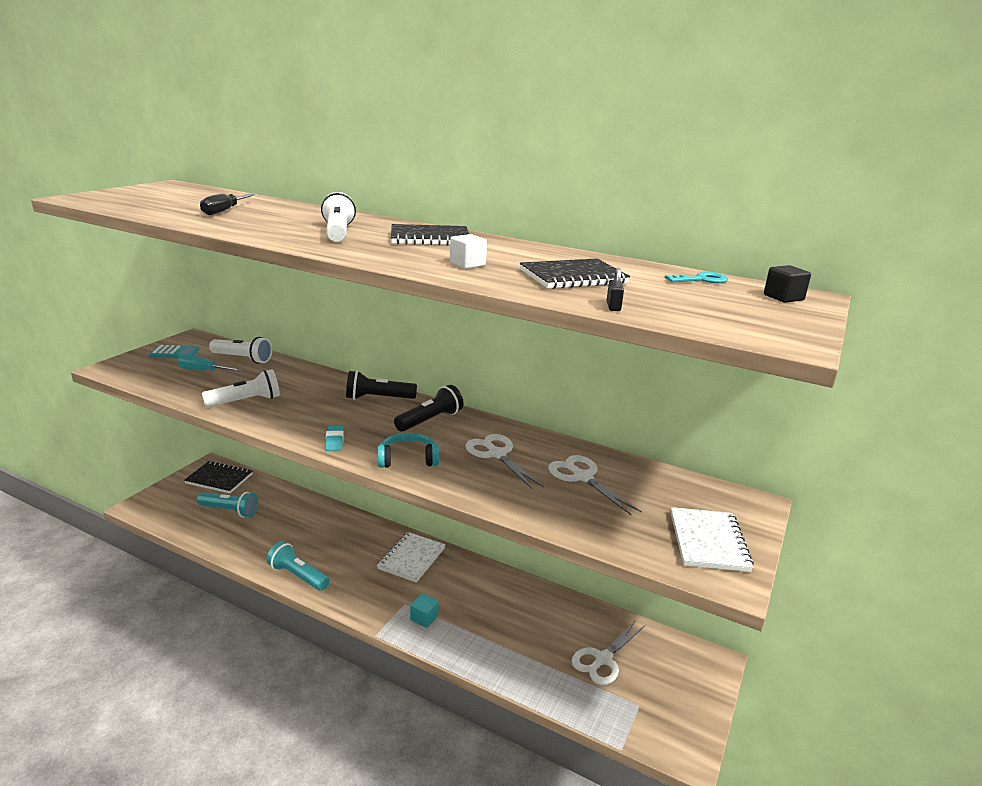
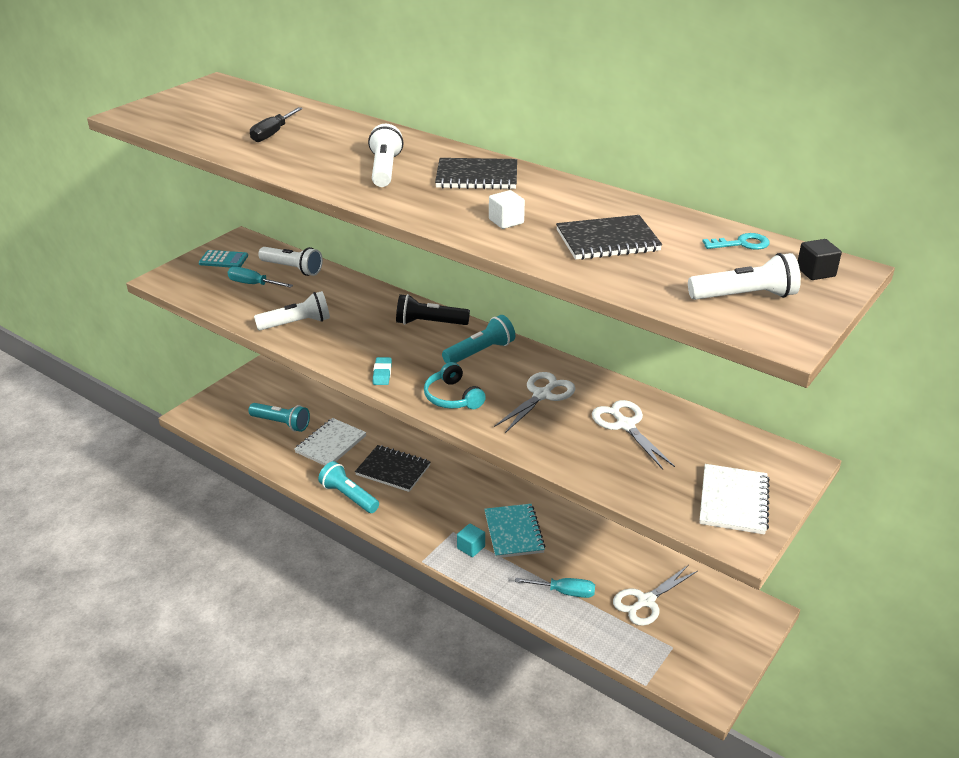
camera: 10 degrees right, 10 degrees up
(219, 479) = (270, 386): black notebook -> black notebook (393, 470)
(408, 459) = (452, 397): turquoise headphones -> turquoise headphones turned 120 degrees counterclockwise
(411, 558) = (464, 485): white notebook -> white notebook (330, 444)
(430, 420) = (480, 352): black flashlight -> turquoise flashlight
(465, 600) = (514, 532): none -> turquoise notebook
(496, 454) = (542, 395): white scissors -> white scissors turned 60 degrees clockwise
(523, 656) = (564, 592): none -> turquoise screwdriver
(613, 306) = (631, 286): black padlock -> none
(729, 313) = (745, 296): none -> white flashlight

